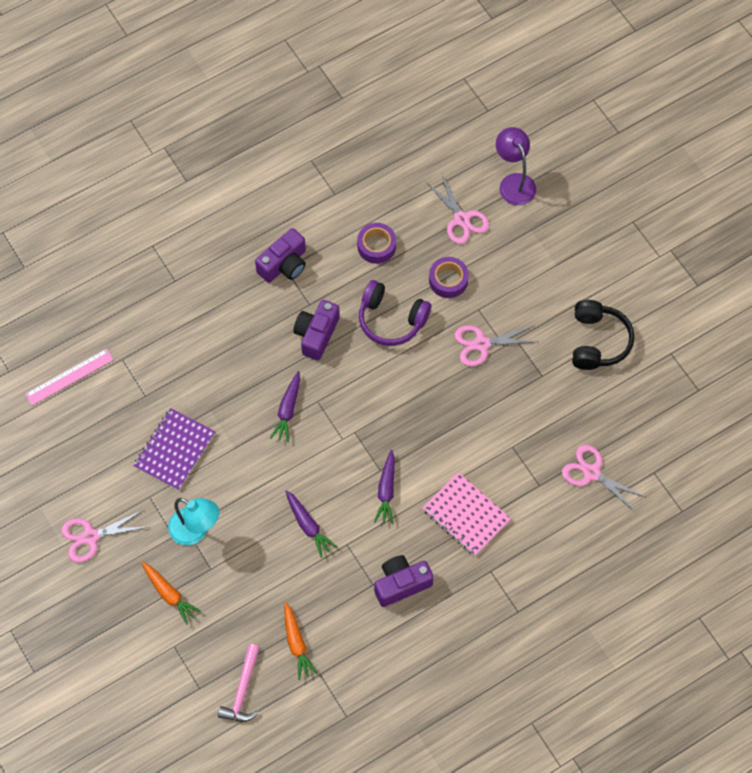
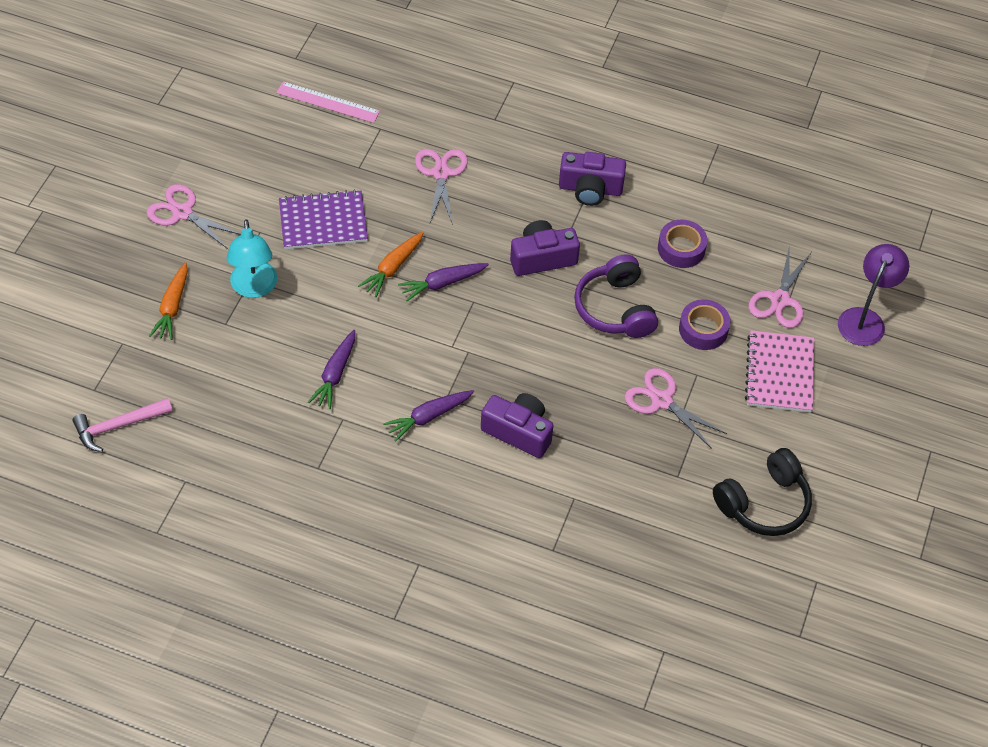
camera: 50 degrees right, 10 degrees down
(297, 643) = (202, 441): orange carrot -> orange carrot (393, 268)
(401, 584) = (338, 492): purple camera -> purple camera (518, 432)
(466, 515) = (461, 503): pink notebook -> pink notebook (779, 373)
(592, 473) = (610, 591): pink scissors -> pink scissors (441, 173)

